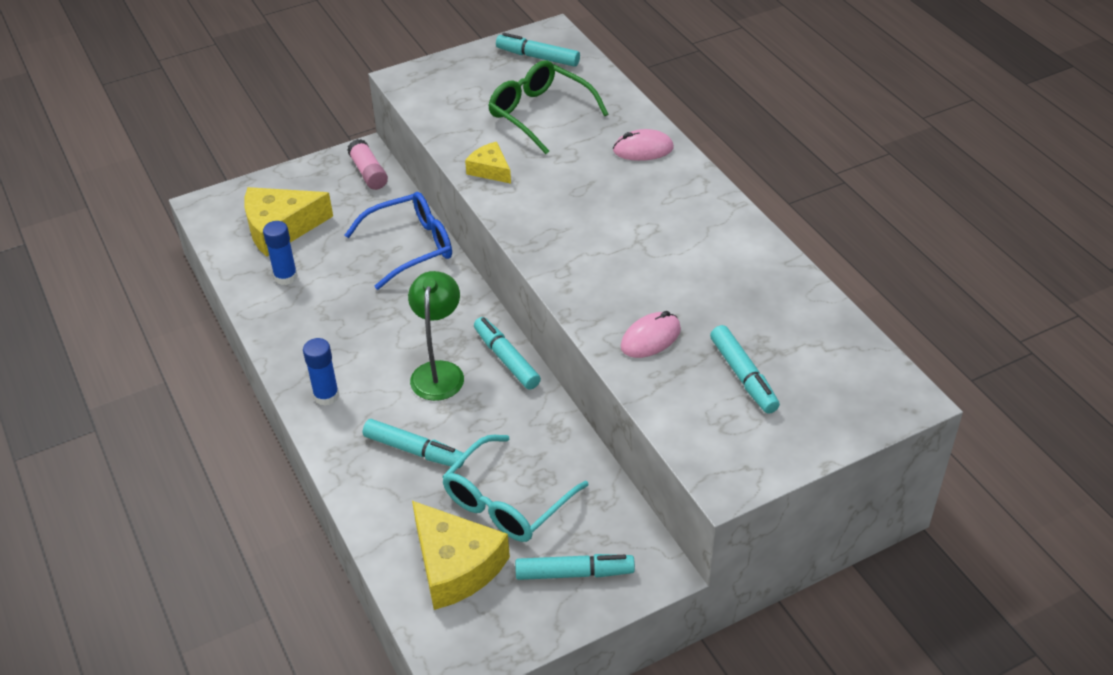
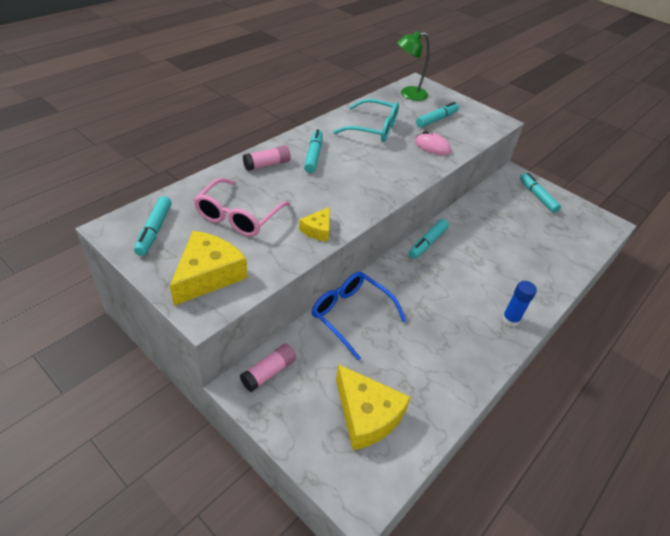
camera: 115 degrees left, 0 degrees up
(286, 277) = (421, 387): blue glue stick -> none
(414, 450) = (517, 266): turquoise marker -> turquoise marker (313, 155)
(439, 372) = (455, 270): green lamp -> green lamp (408, 94)
(455, 566) = (567, 234): yellow cheese -> yellow cheese (208, 275)
(507, 502) = (519, 224): turquoise glasses -> turquoise glasses (373, 129)
(540, 114) = (238, 216): green glasses -> pink glasses
(643, 149) = (267, 164): pink mouse -> pink glue stick

